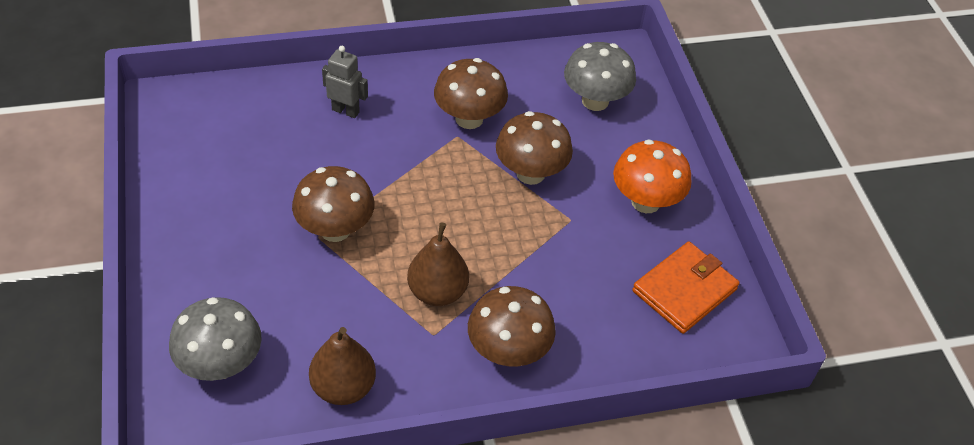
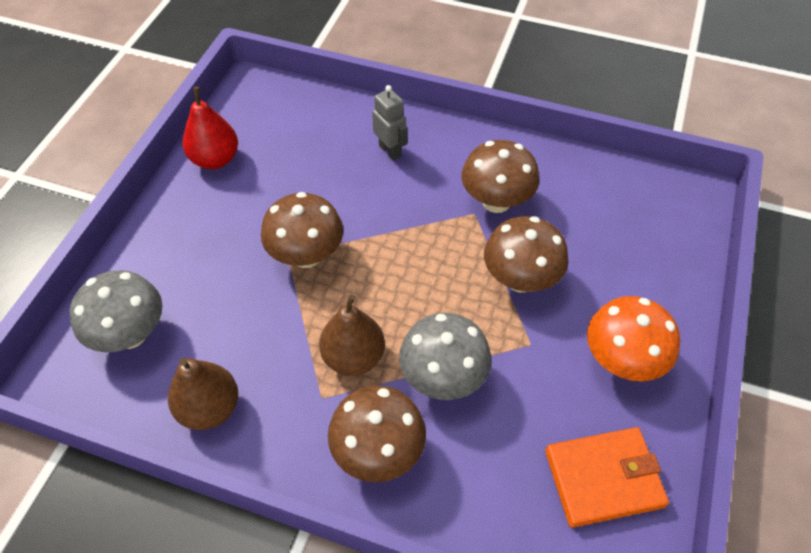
camera: 35 degrees right, 5 degrees up
(180, 182) = (215, 159): none -> red pear
(595, 101) = (634, 233): grey mushroom -> grey mushroom (443, 377)

